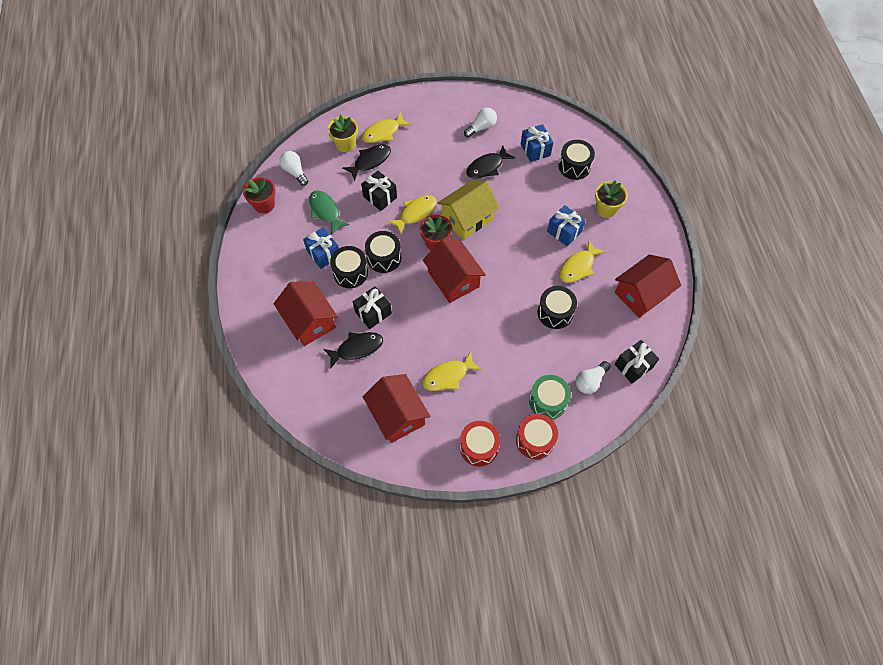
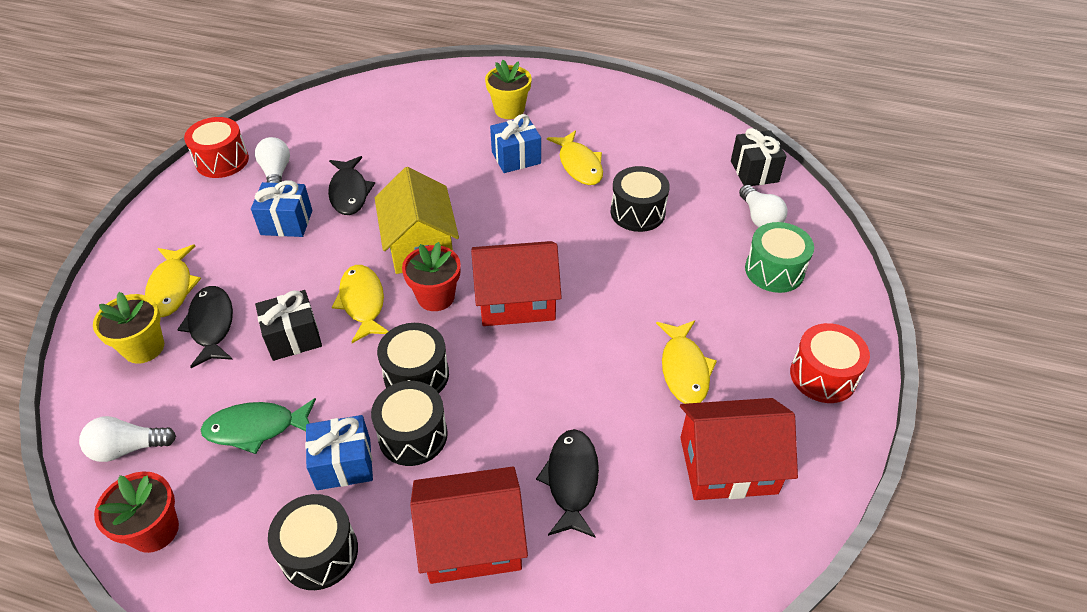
camera: 65 degrees left, 15 degrees down
(373, 313) = (514, 430): black gift -> none
(535, 150) = (364, 136): blue gift -> blue gift (286, 222)
(535, 440) = (831, 306): red drum -> red drum (222, 161)
(574, 166) = (422, 112): black drum -> black drum (319, 552)
(641, 294) = (653, 127): red house -> none

